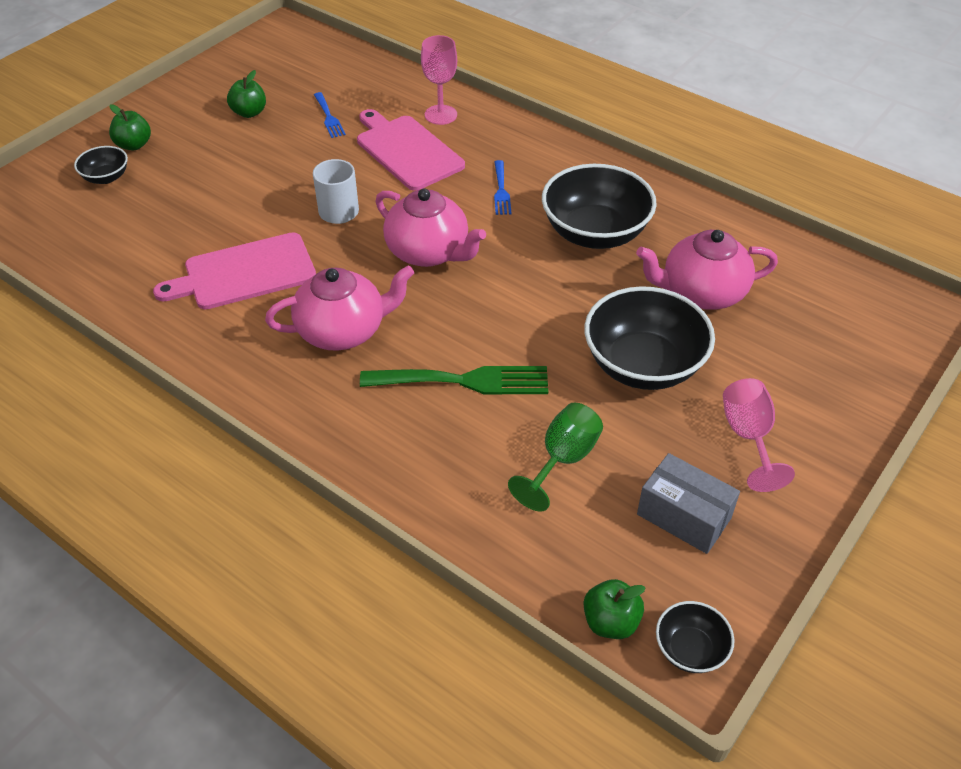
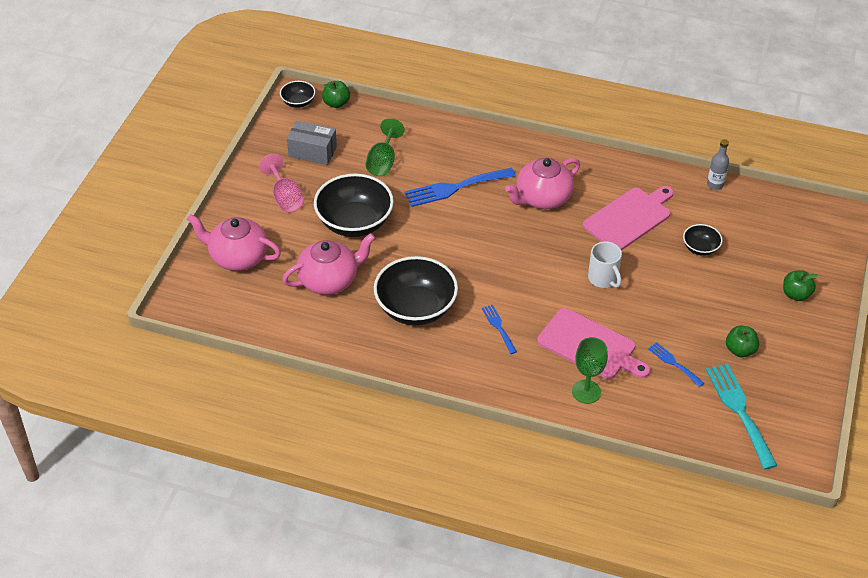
camera: 160 degrees right, 0 degrees up
(87, 287) = (715, 184): none -> grey bottle
(106, 177) = (786, 262): black bowl -> black bowl (700, 248)
(299, 70) = (739, 411): none -> turquoise fork
(429, 252) = (522, 263): pink teapot -> pink teapot (237, 257)
(441, 115) = (586, 392): pink goblet -> green goblet
(464, 381) = (455, 188): green fork -> blue fork

